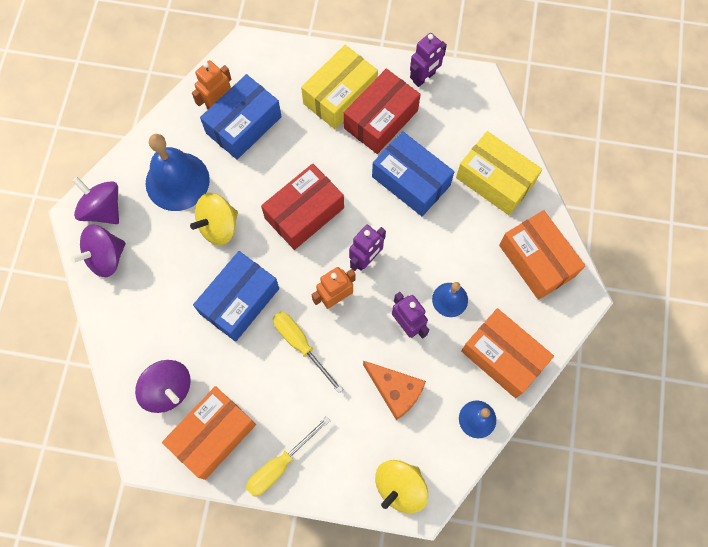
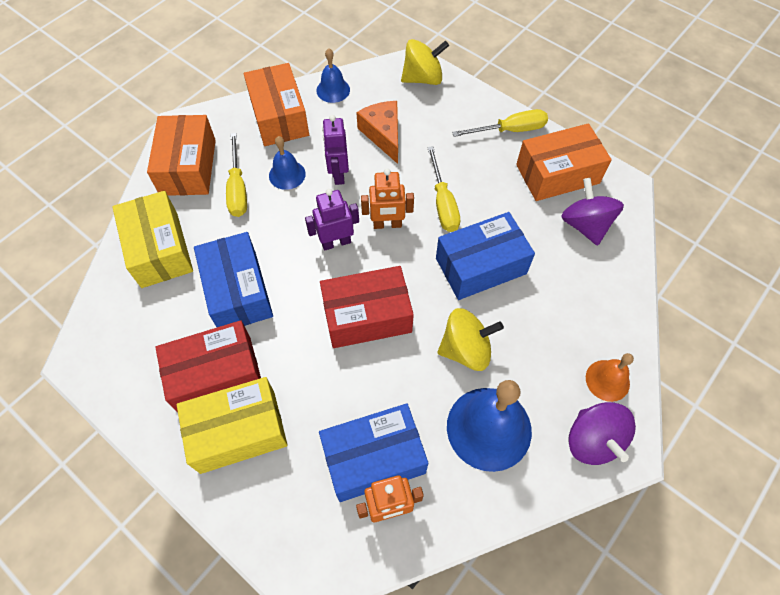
camera: 150 degrees left, 10 degrees down
(106, 257) = (607, 380): purple spinning top -> orange bell
(424, 77) = (129, 399): purple robot -> none
(479, 263) = (238, 189): none -> yellow screwdriver

